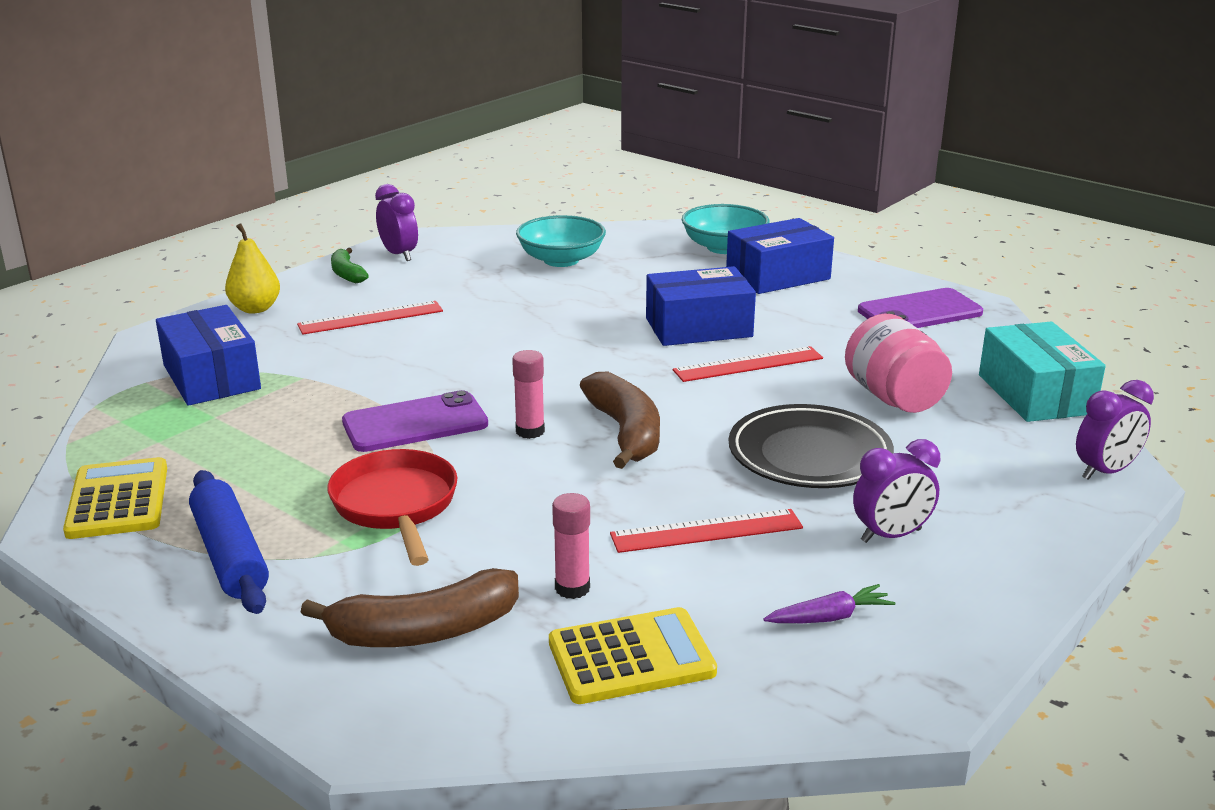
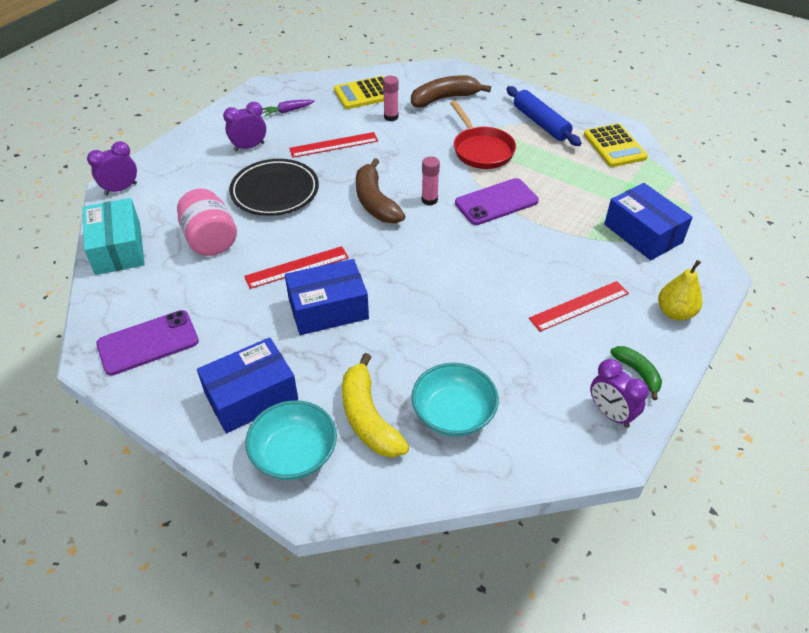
camera: 175 degrees right, 20 degrees up
(650, 261) = (368, 418): none -> yellow banana

